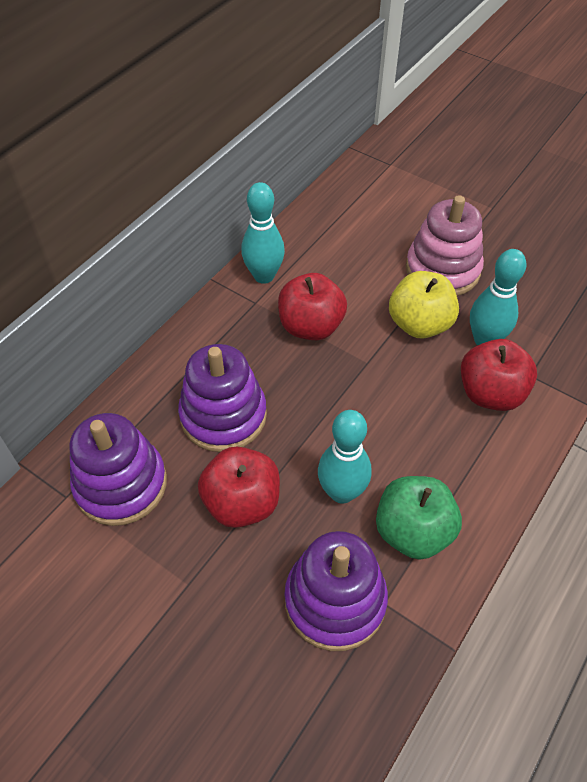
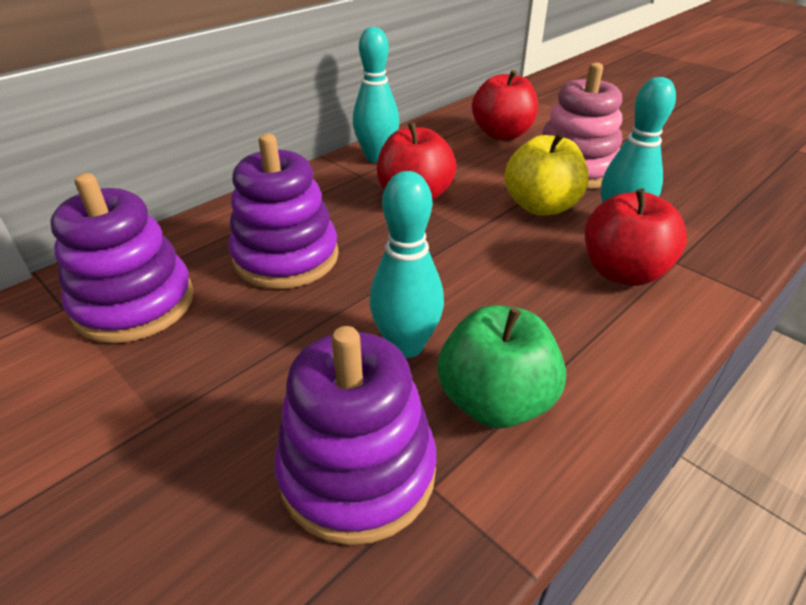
camera: 10 degrees right, 15 degrees down
(242, 502) = (272, 340): red apple -> red apple (502, 134)

